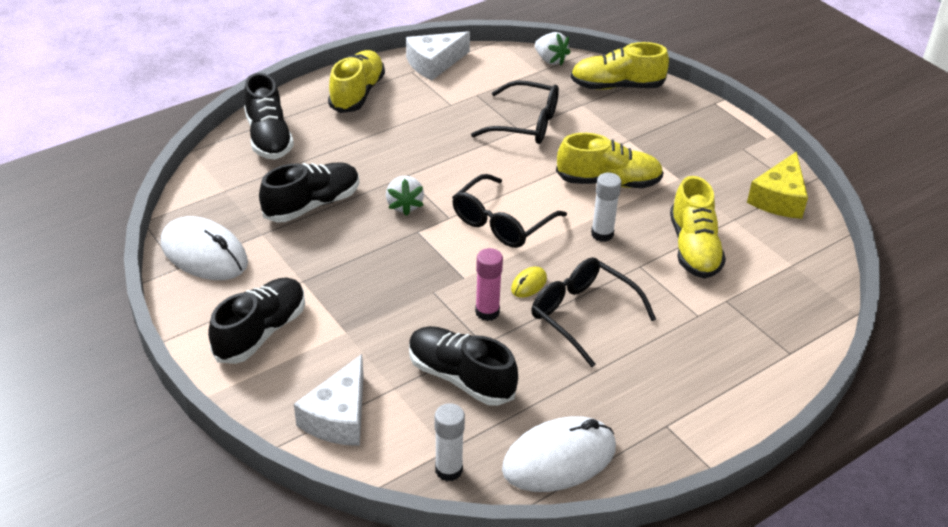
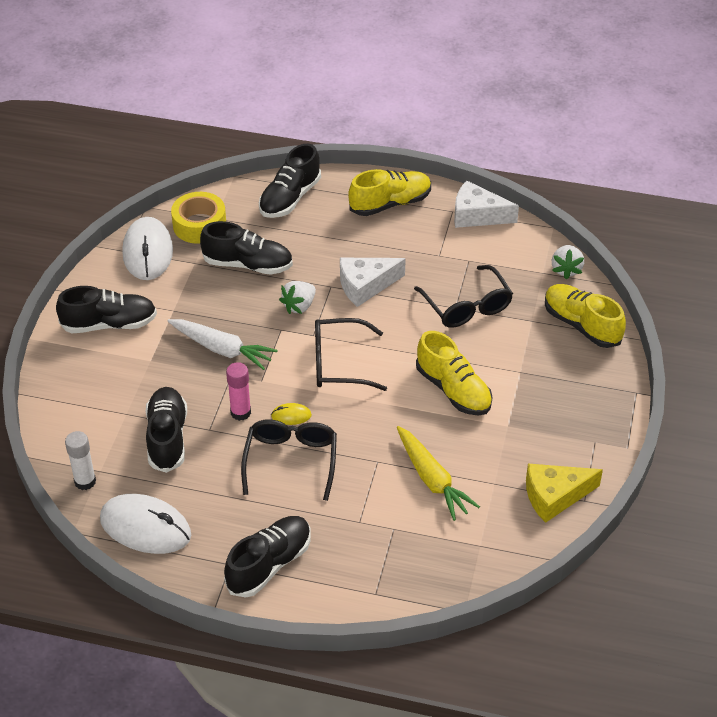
camera: 50 degrees right, 5 degrees up
(219, 204) = (199, 225): none -> yellow tape
(338, 417) = (77, 405): white cheese -> white cheese (365, 285)
(393, 279) = (222, 349): none -> white carrot
(602, 234) = (388, 421): white glue stick -> none
(693, 399) = (269, 564): none -> black shoe
(694, 248) = (432, 479): yellow shoe -> yellow carrot

